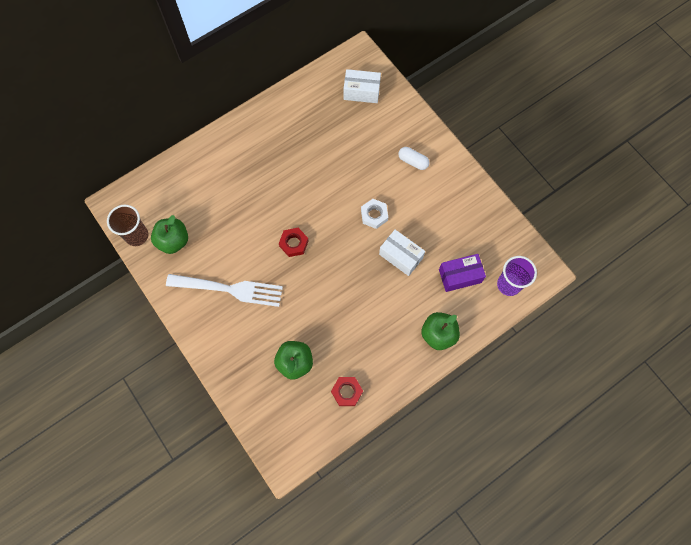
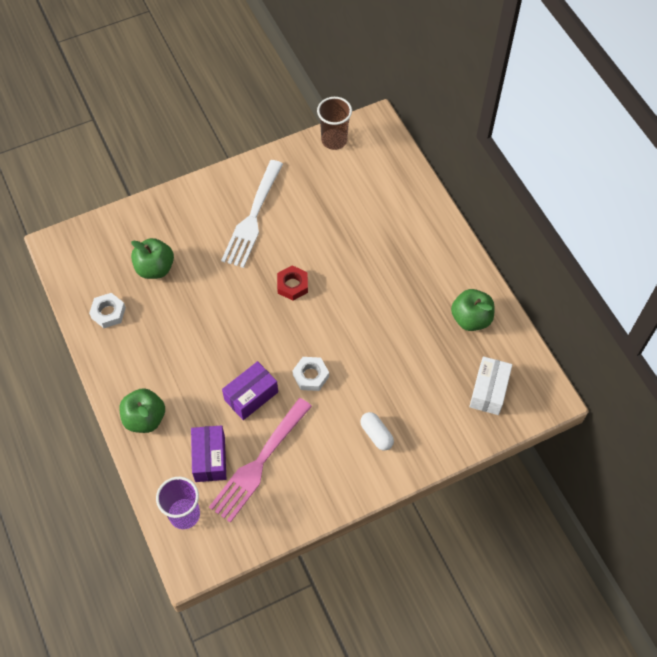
camera: 100 degrees right, 10 degrees down
(173, 241) = (321, 172): green apple -> green apple (471, 319)
(347, 392) = (108, 313): red nut -> white nut
(401, 256) = (251, 396): white box -> purple box
(413, 161) = (376, 434): white capsule -> white capsule turned 75 degrees counterclockwise
(455, 239) = (259, 463): none -> pink fork

